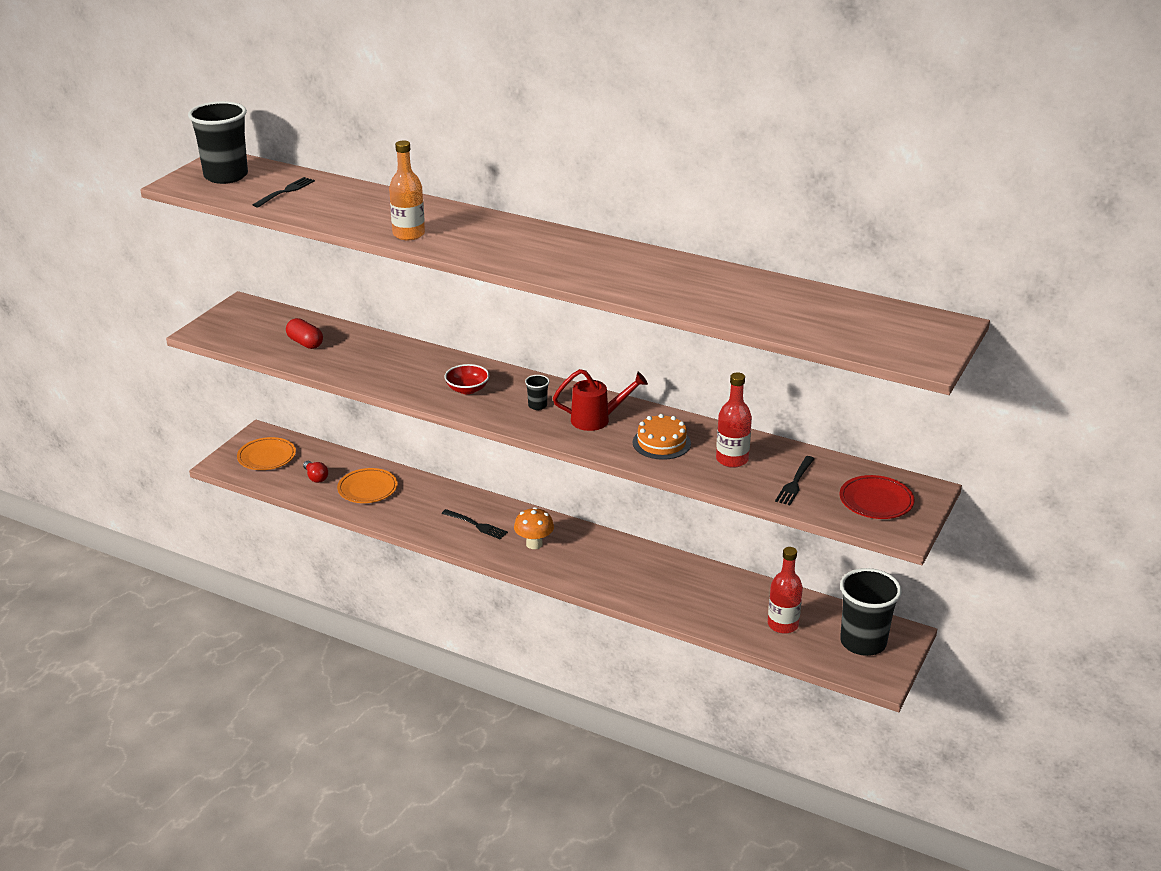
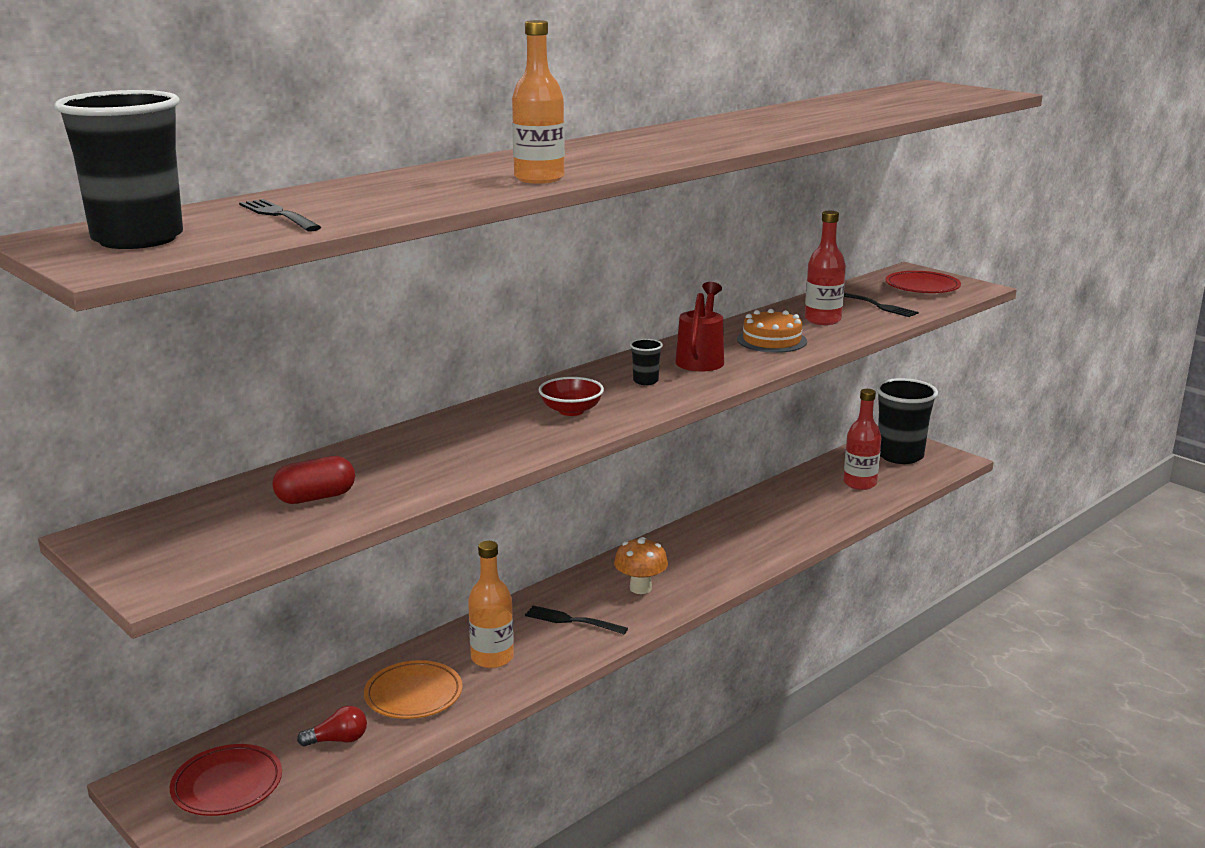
camera: 70 degrees left, 10 degrees down
(267, 457) = (227, 785): orange plate -> red plate
(418, 506) = (492, 658): none -> orange bottle
(476, 525) = (572, 621): black fork -> black fork turned 120 degrees counterclockwise

